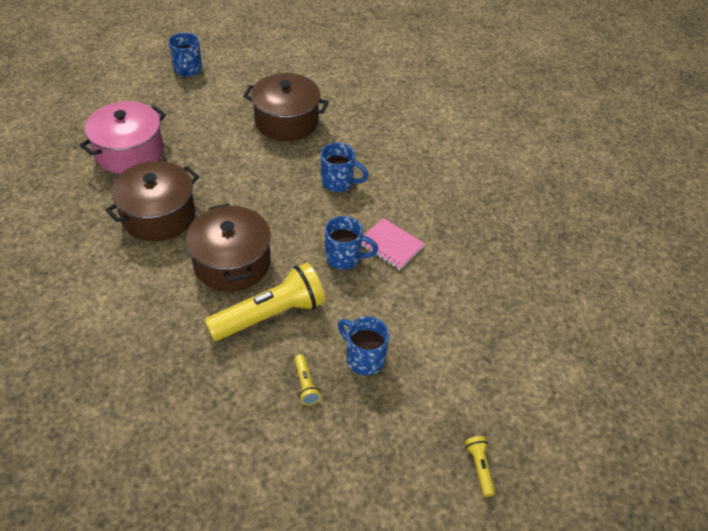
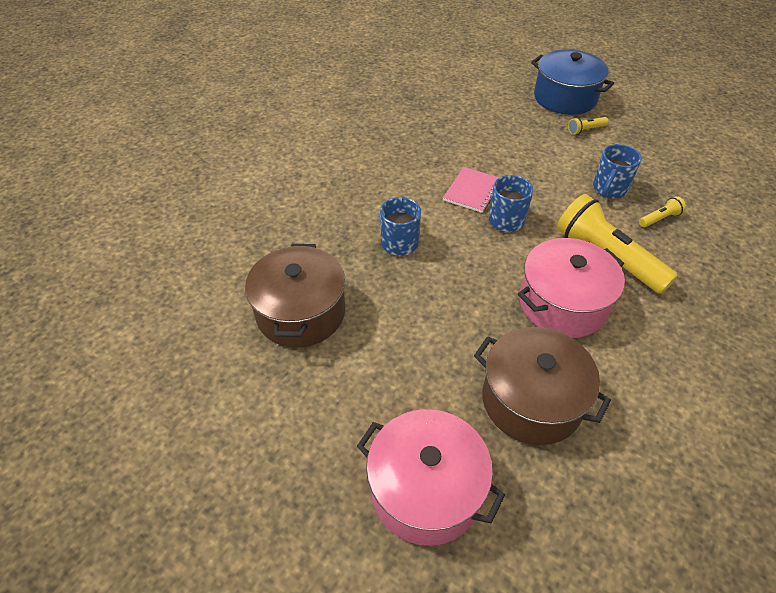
camera: 100 degrees left, 0 degrees up
(187, 70) = (189, 482): blue mug -> none
(232, 263) = (562, 304): brown pot -> pink pot
(479, 468) = (654, 124): yellow flashlight -> yellow flashlight (585, 130)
(553, 387) = (565, 98): none -> blue pot

